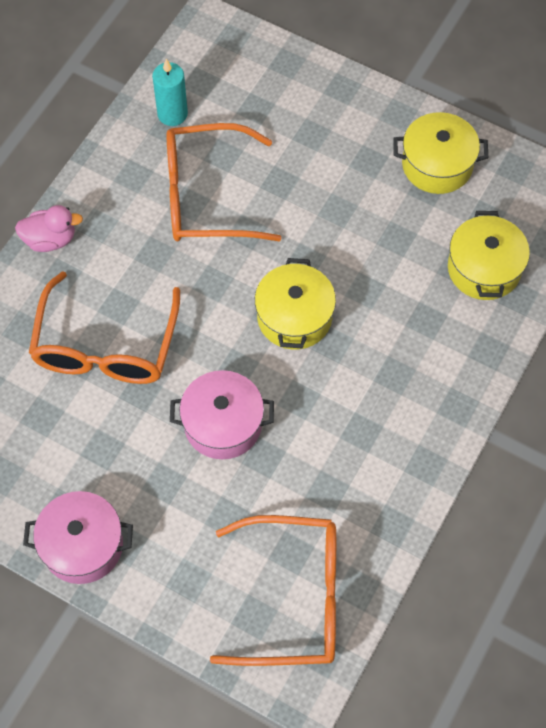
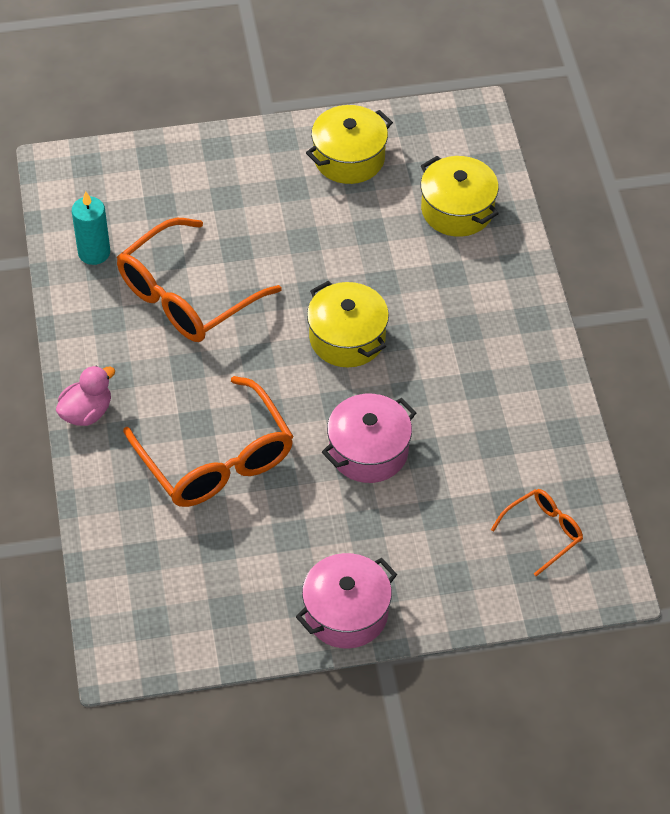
camera: 40 degrees left, 10 degrees down
(293, 598) = (543, 532): orange glasses -> orange glasses, size x0.51

